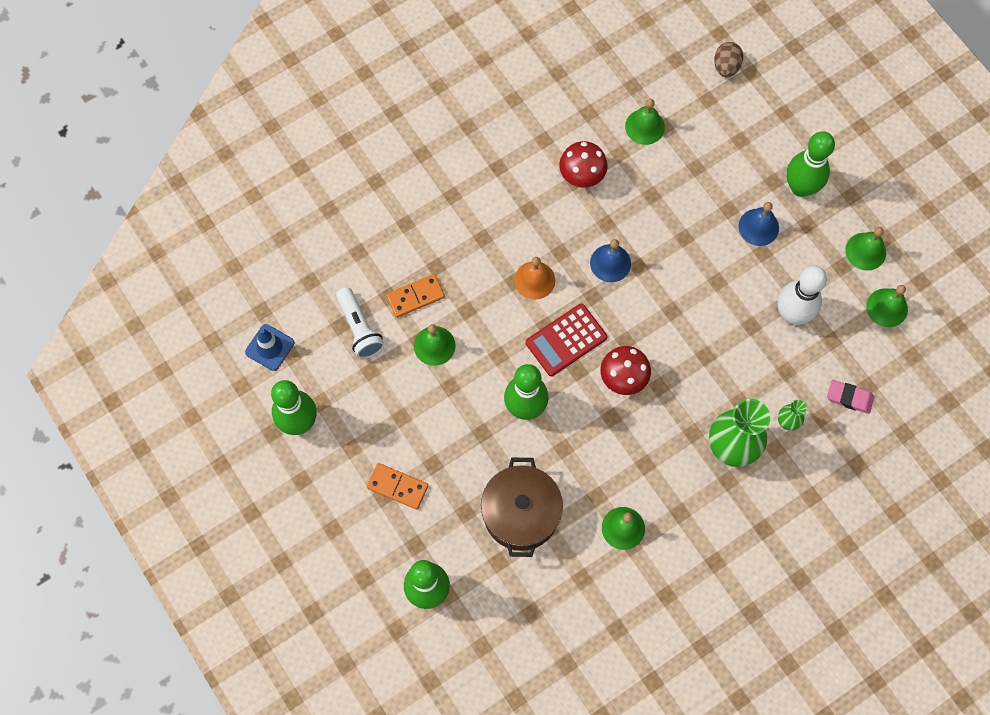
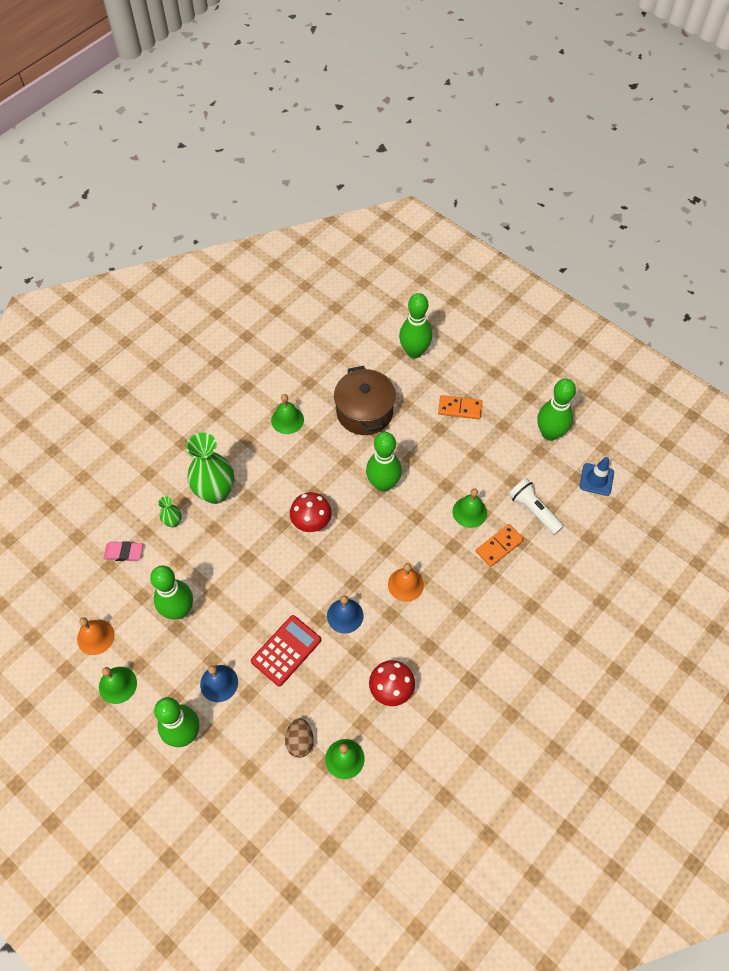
camera: 165 degrees right, 10 degrees down
(566, 340) = (365, 542): red calculator -> red calculator (286, 650)
(726, 67) = (276, 851): brown egg -> brown egg (300, 741)
(792, 314) = (179, 610): white bowling pin -> green bowling pin
(887, 307) = (95, 637): green bell -> orange bell

